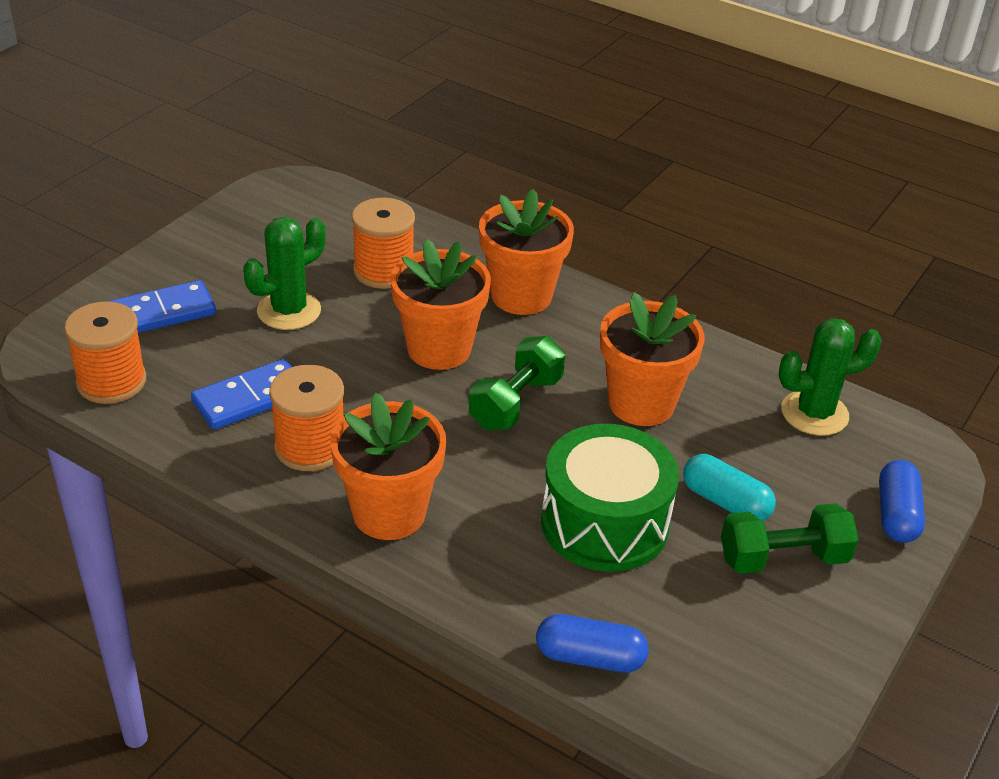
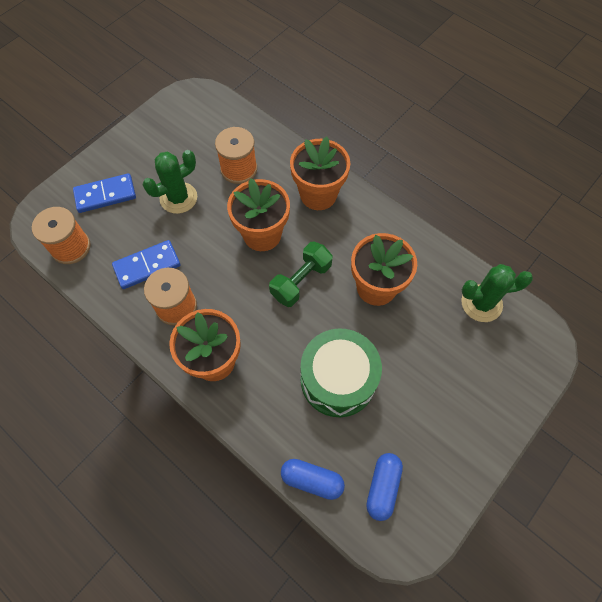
camera: 10 degrees right, 25 degrees up
(725, 502) = (413, 369): turquoise capsule -> none
(783, 558) = (439, 416): green dumbbell -> none
(896, 514) = (516, 389): blue capsule -> blue capsule (382, 487)

